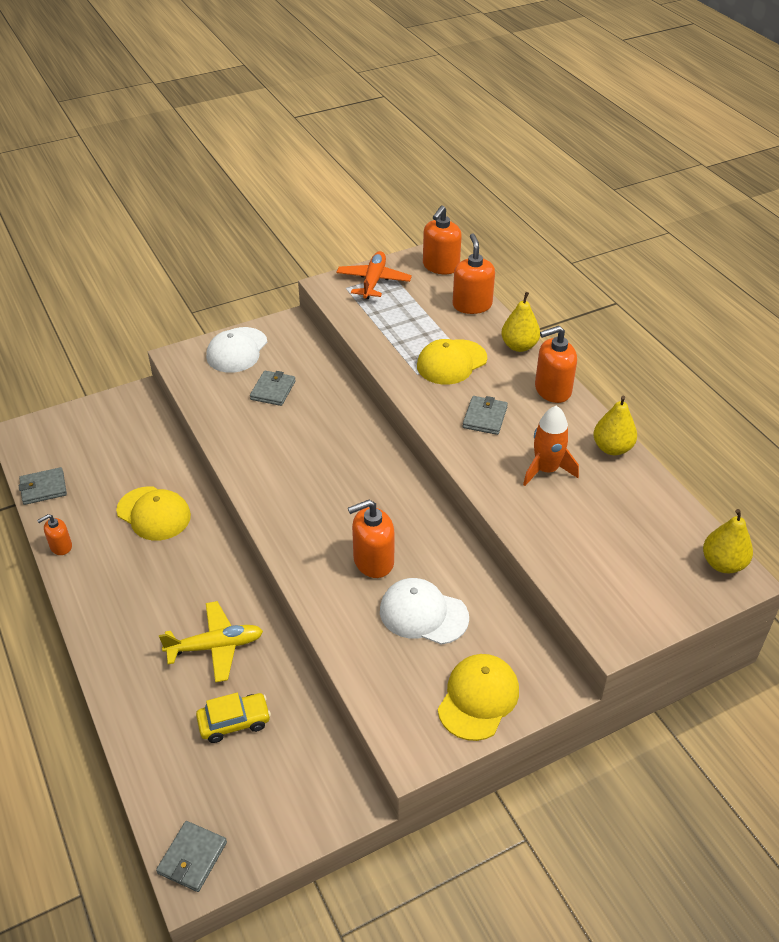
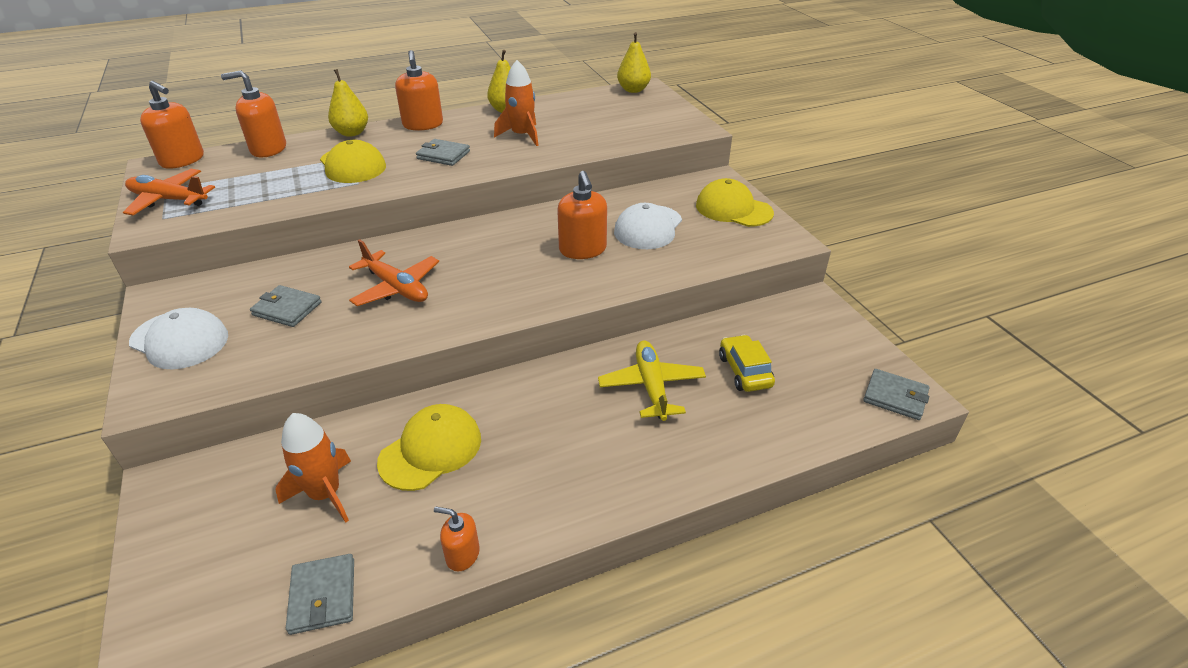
camera: 85 degrees left, 5 degrees down
(61, 546) = (462, 554): orange soap dispenser -> orange soap dispenser turned 135 degrees clockwise
(120, 469) = (325, 494): none -> orange rocket
(303, 443) = (396, 288): none -> orange plane

